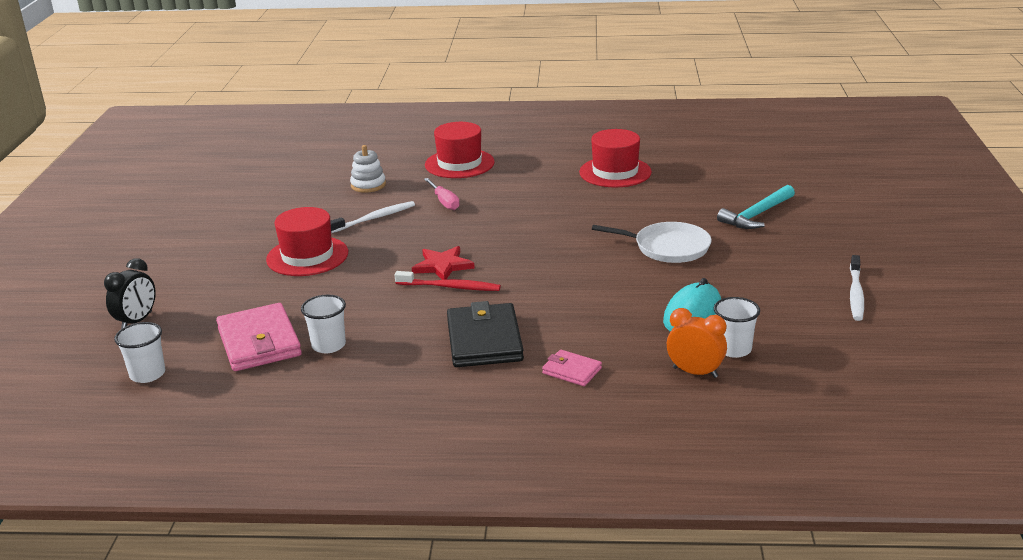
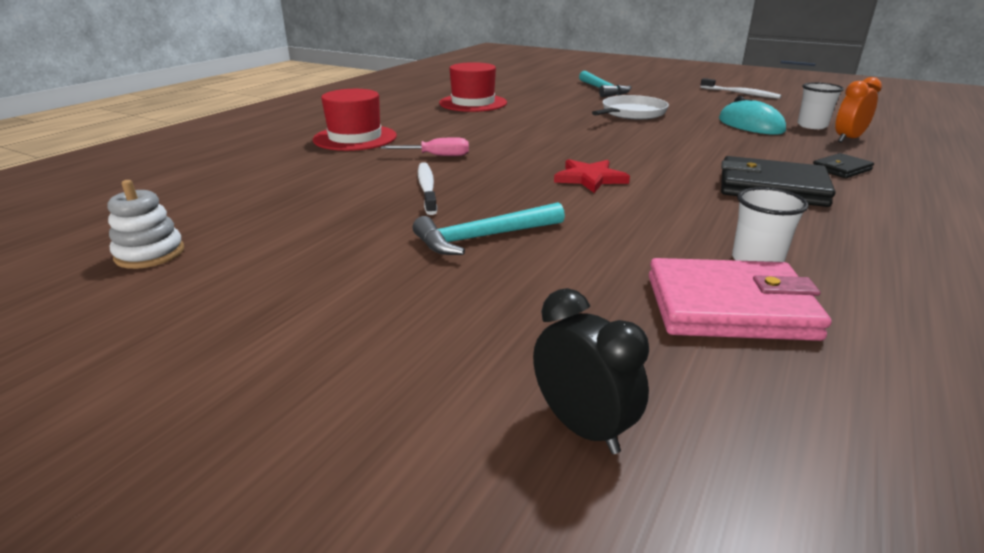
camera: 65 degrees left, 0 degrees up
(147, 374) = (821, 440): white cup -> none
(307, 256) = (483, 237): red hat -> turquoise hammer
(368, 185) = (329, 178): white stacking toy -> white stacking toy (150, 254)
(450, 287) = (643, 183): red toothbrush -> none
(572, 371) = (841, 169): pink wallet -> black wallet

